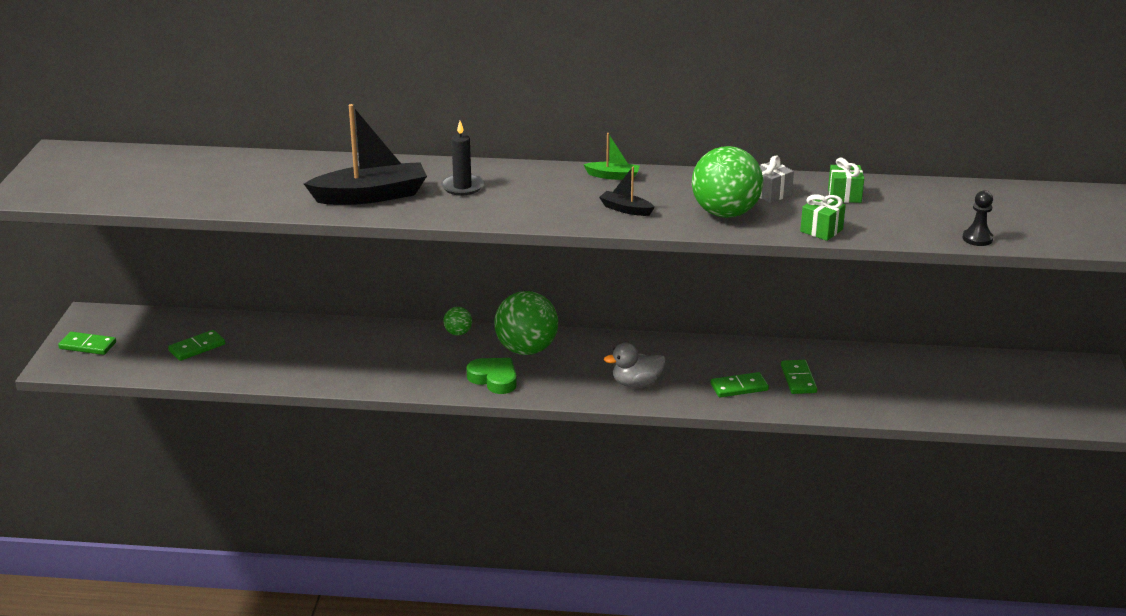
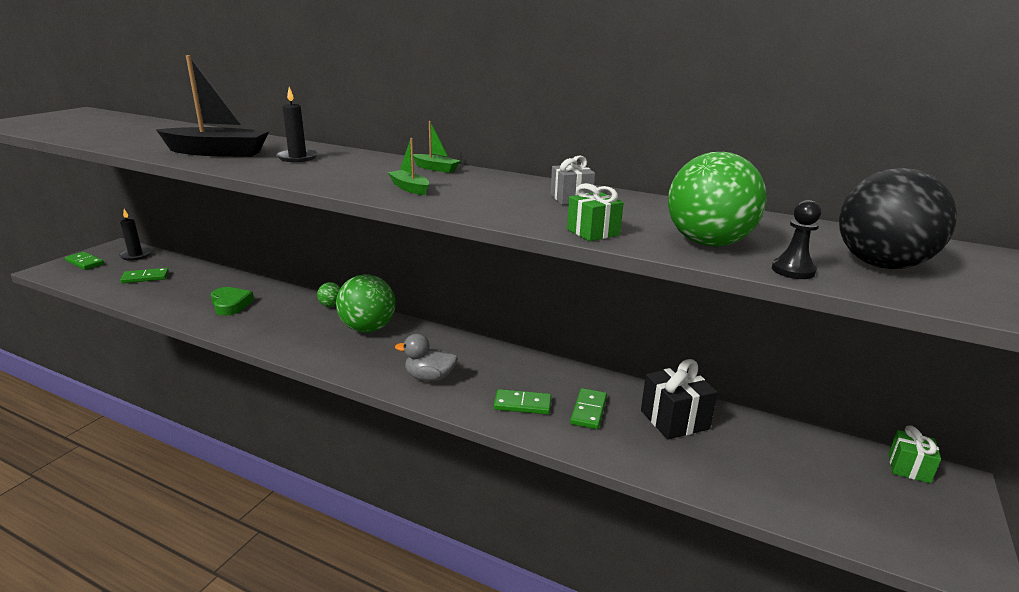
camera: 20 degrees right, 5 degrees down
(137, 322) = (135, 255): none -> black candle
(494, 379) = (316, 345): green heart -> green heart (230, 304)
(626, 209) = (410, 188): black boat -> green boat
(725, 213) = (503, 204): green ball -> green ball (708, 243)
(844, 195) = (651, 211): green gift -> green gift (909, 468)
(872, 370) = (674, 420): none -> black gift
(1029, 220) = (881, 265): none -> black ball

